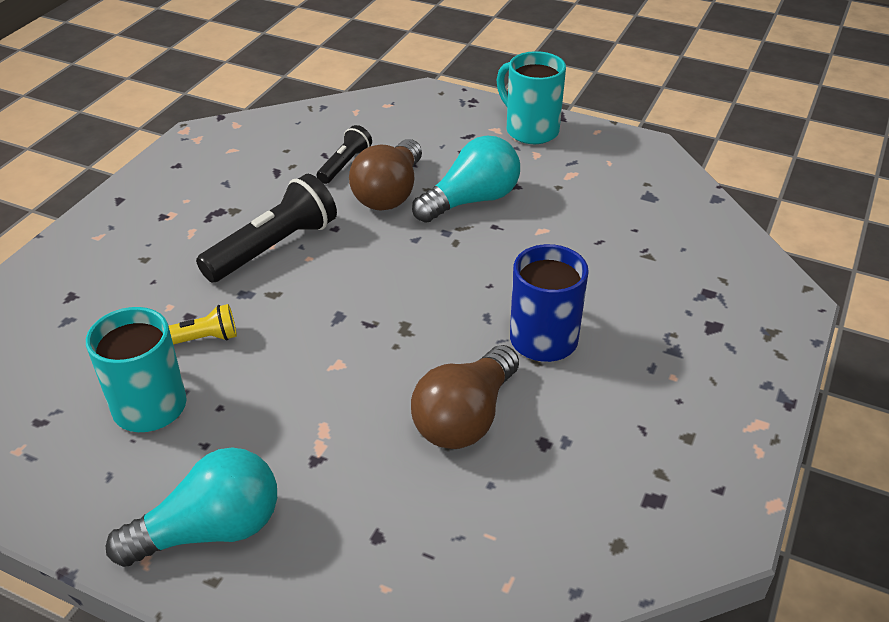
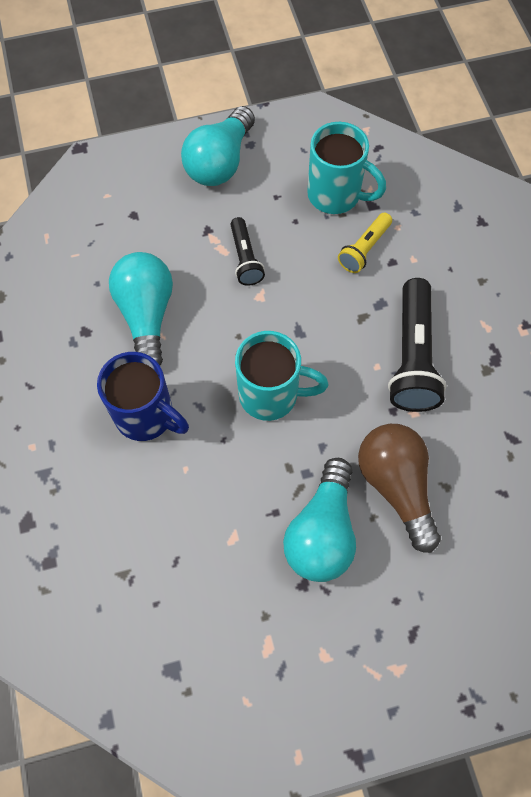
camera: 140 degrees right, 25 degrees up
(345, 164) = (471, 493): black flashlight -> black flashlight (245, 259)
(465, 417) = (146, 315): brown light bulb -> turquoise light bulb
(530, 130) = (364, 698): turquoise mug -> turquoise mug (271, 395)

